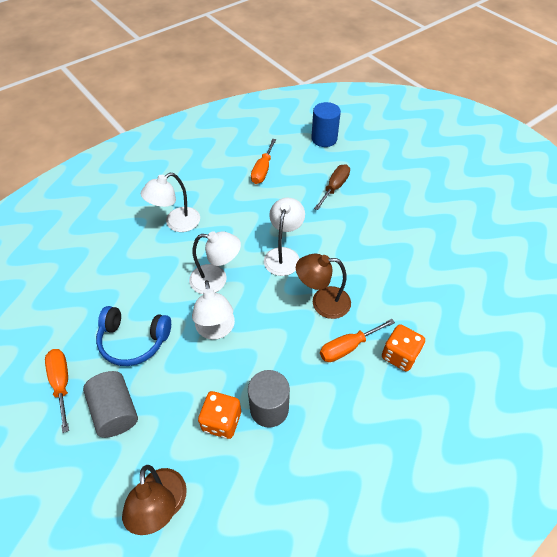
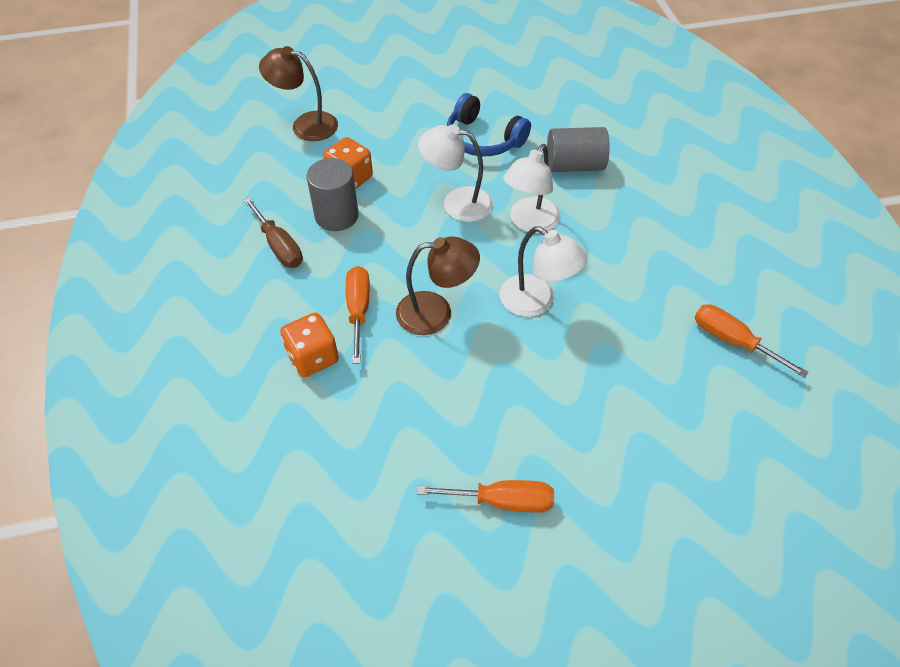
camera: 115 degrees right, 0 degrees up
(62, 383) = (464, 87): orange screwdriver -> orange screwdriver (502, 501)
(115, 411) = (412, 114): grey cylinder -> grey cylinder (574, 165)
(133, 340) = (483, 139): blue headphones -> blue headphones turned 90 degrees counterclockwise
(176, 223) = (647, 210): white lamp -> none
(322, 302) = (436, 312): brown lamp -> brown lamp turned 60 degrees clockwise
(324, 139) = (801, 471): blue cylinder -> none
(334, 187) = (653, 426): brown screwdriver -> brown screwdriver (279, 246)

